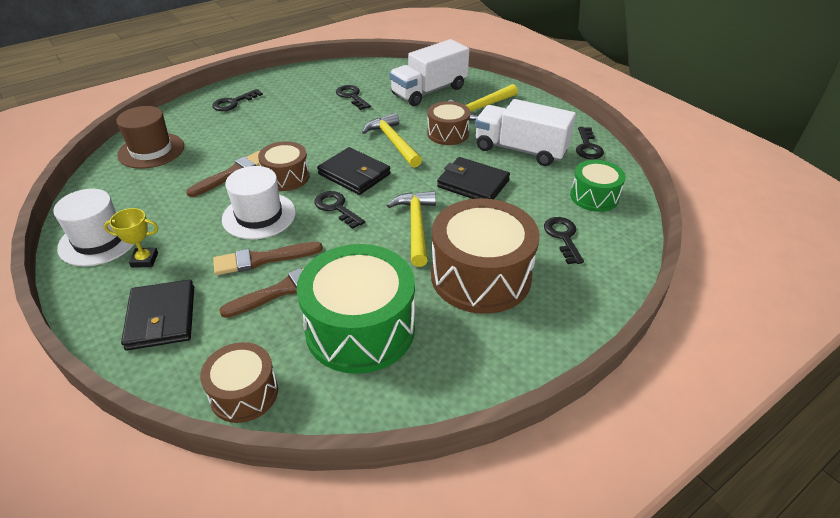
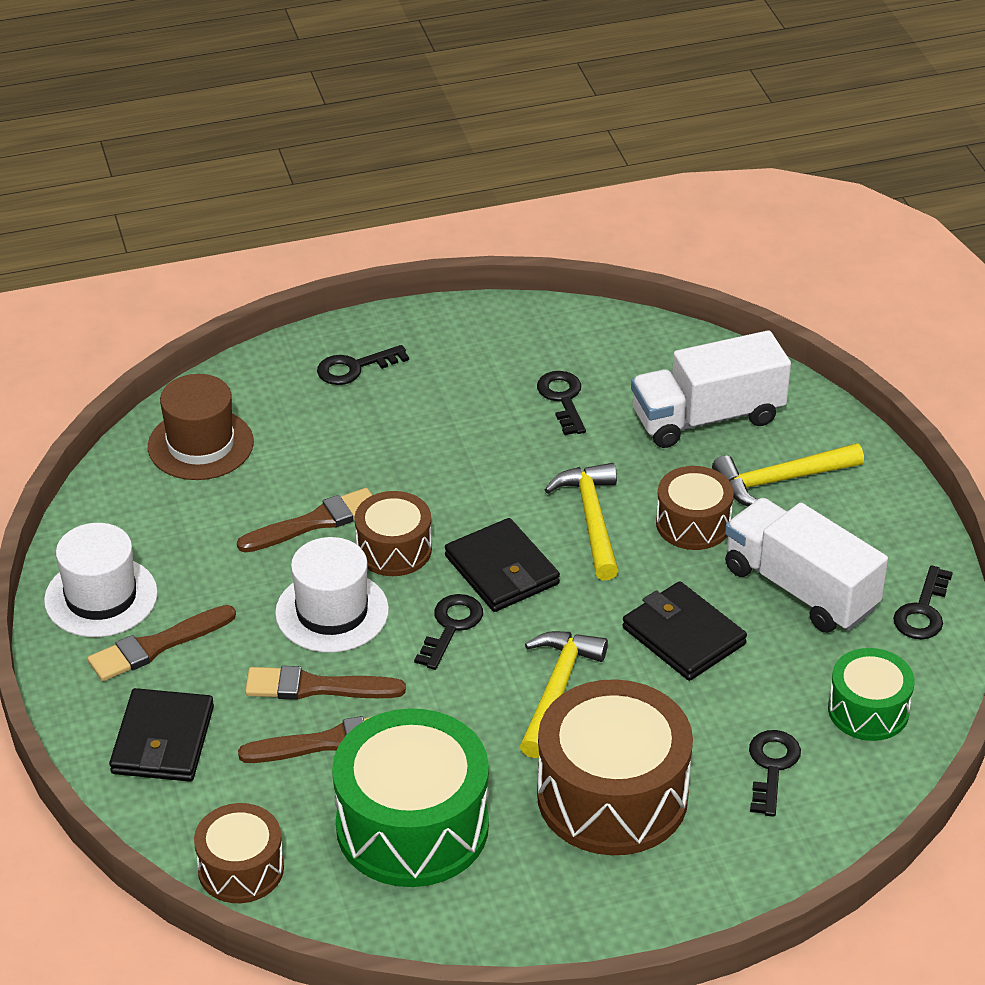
camera: 20 degrees right, 0 degrees up
(144, 260) = (156, 646): yellow trophy -> brown brush
(336, 208) = (451, 627): black key -> black key turned 45 degrees clockwise

